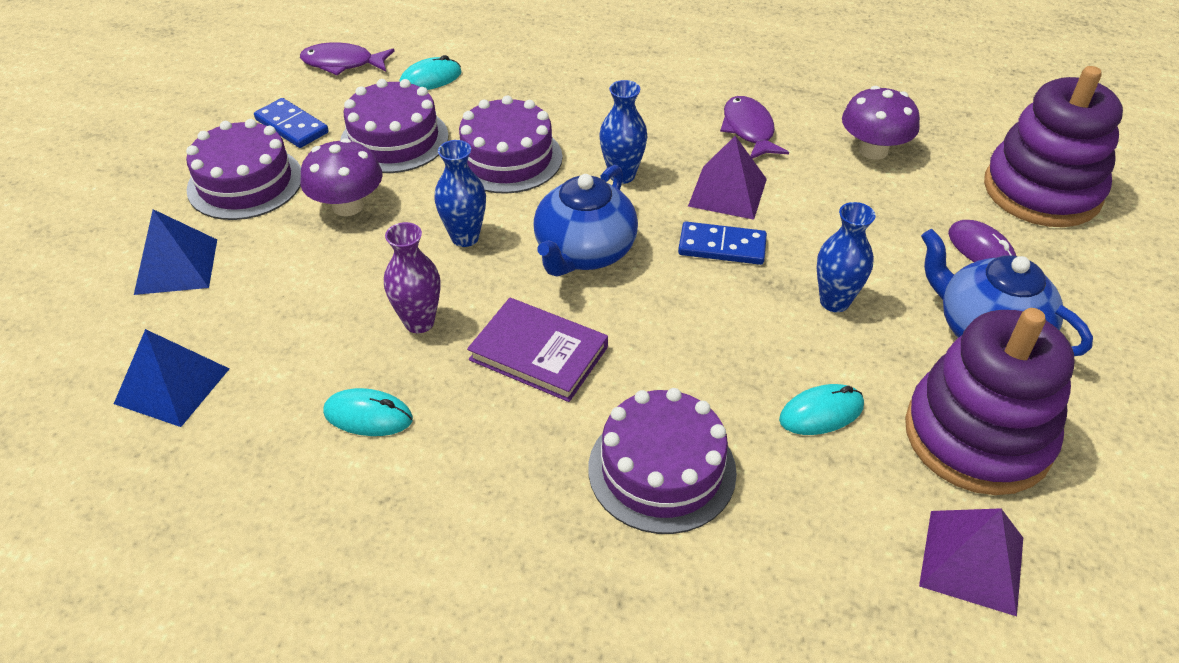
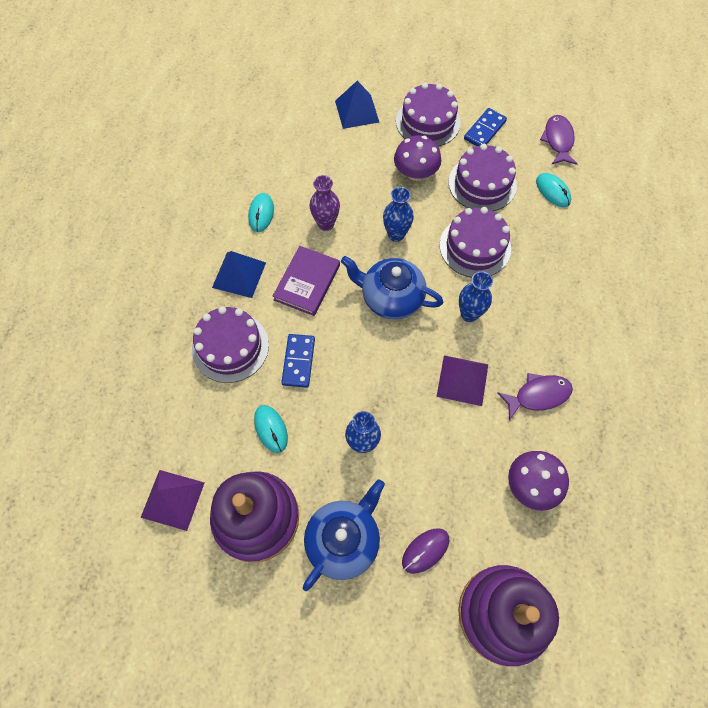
camera: 85 degrees right, 20 degrees up
(172, 385) = (276, 133): blue pyramid -> blue pyramid (239, 275)
(722, 247) = (406, 376): blue domino -> blue domino (298, 361)

